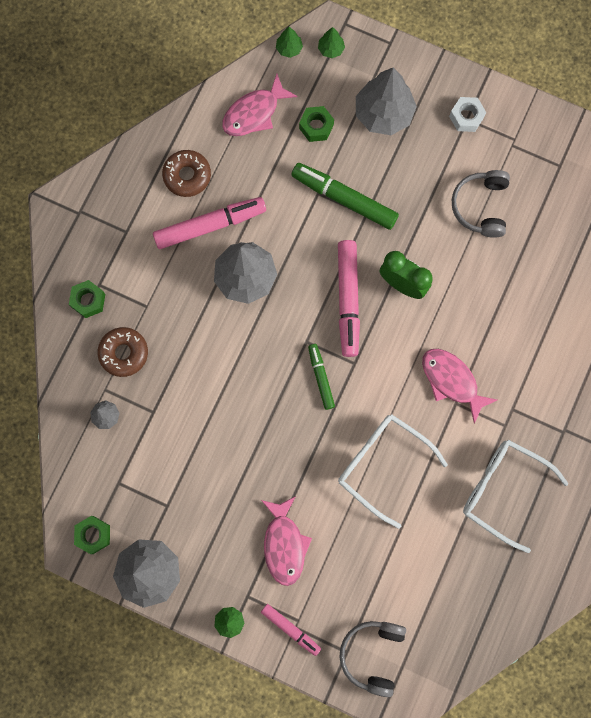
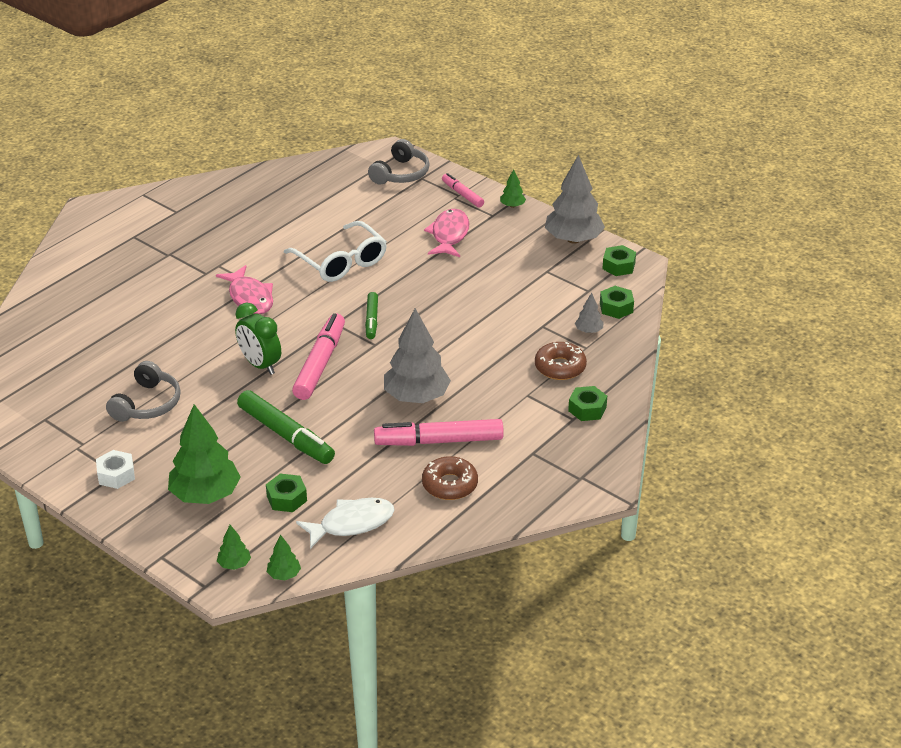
camera: 165 degrees left, 40 degrees down
(85, 461) = (616, 307): none -> green nut
(254, 113) = (352, 523): pink fish -> white fish
(383, 114) = (205, 495): grey tree -> green tree
(503, 490) = (244, 232): white glasses -> none

